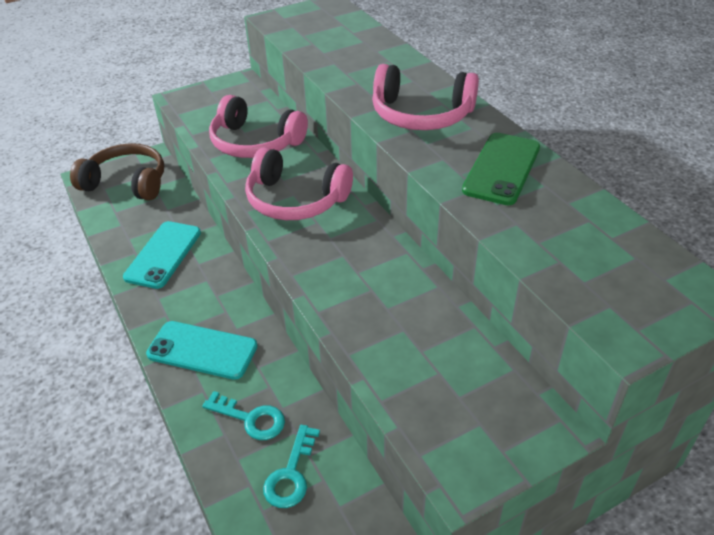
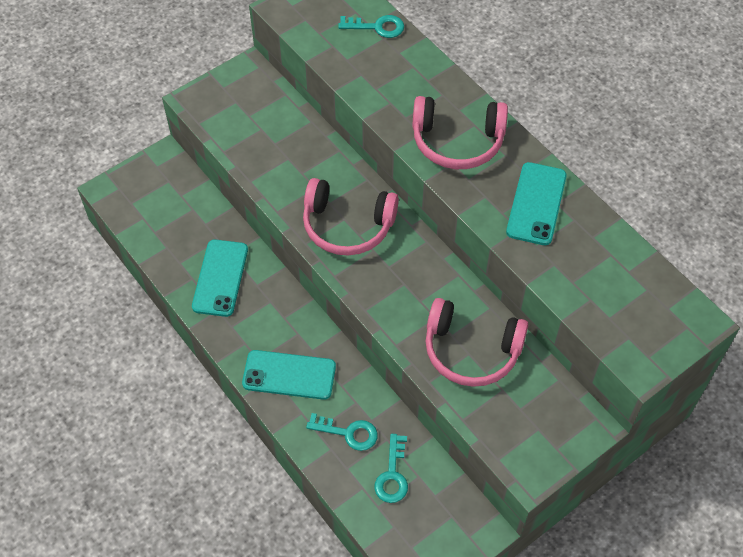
camera: 10 degrees left, 15 degrees up
(127, 183) = (152, 193): brown headphones -> none
(255, 142) = (290, 156): pink headphones -> pink headphones (471, 350)
(360, 34) = (377, 27): none -> turquoise key
(502, 169) = (536, 204): green phone -> turquoise phone

